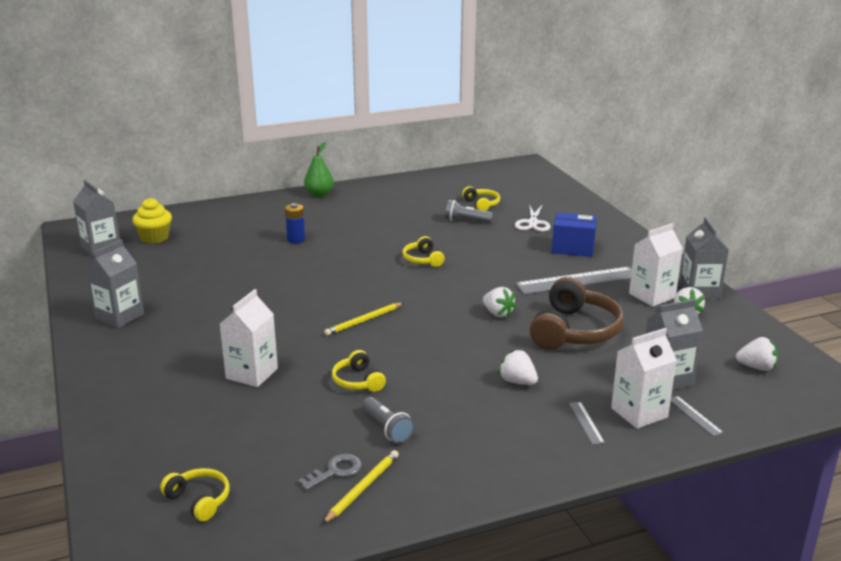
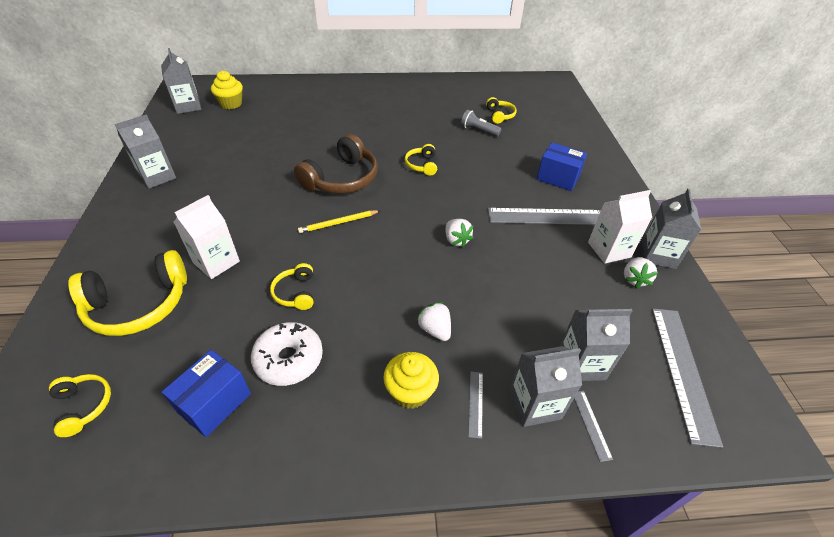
camera: 15 degrees right, 20 degrees up
(192, 420) = (139, 304): none -> yellow headphones
(296, 239) = (333, 125): blue battery -> none
(319, 194) = (375, 83): green pear -> none
(335, 471) = (215, 403): grey key -> blue box
(362, 488) = (226, 433): yellow pencil -> none
(387, 428) = (289, 359): grey flashlight -> white donut
(521, 427) = (410, 391): none -> yellow cupcake
(533, 223) = (534, 143): white scissors -> none
(574, 331) = (517, 277): brown headphones -> brown headphones (342, 179)
(639, 413) = (534, 404): white carton -> grey carton
(756, 367) = (682, 371): white strawberry -> grey ruler

